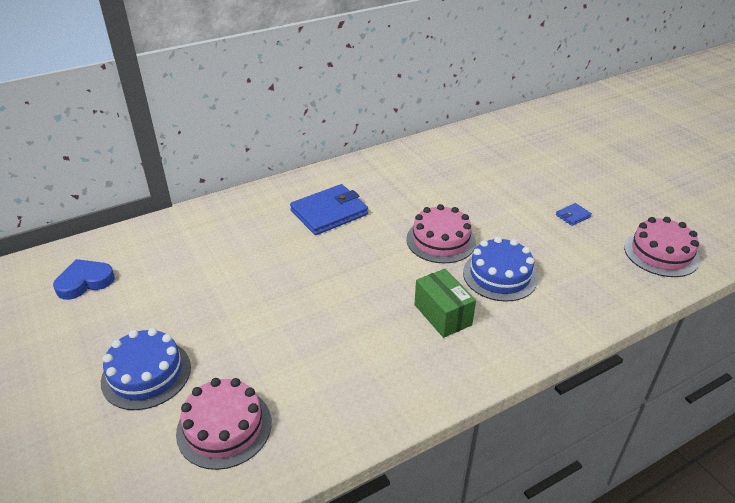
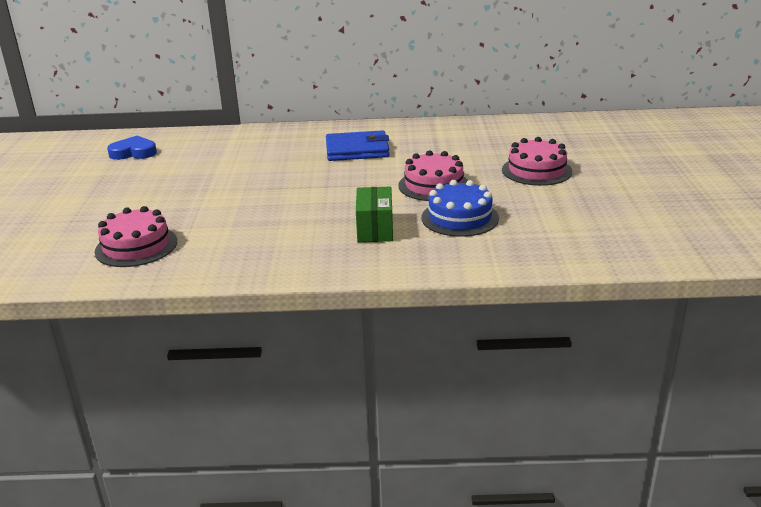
camera: 30 degrees right, 10 degrees down
(146, 374) = (118, 207): blue cake -> none
(573, 216) = (590, 195): blue wallet -> none
(661, 253) = (653, 239): pink cake -> pink cake (536, 170)

